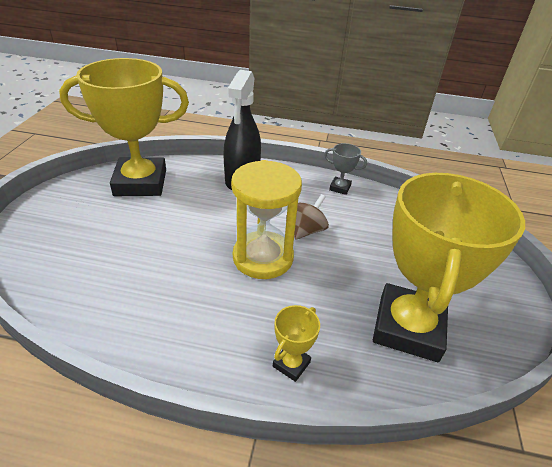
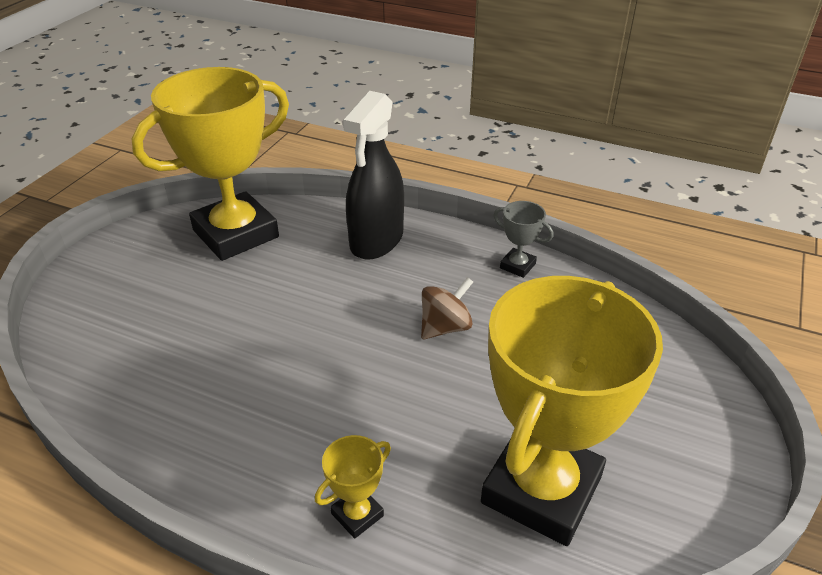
camera: 15 degrees right, 0 degrees up
(140, 182) = (235, 233): yellow trophy -> yellow trophy turned 45 degrees counterclockwise
(263, 257) = (368, 360): yellow hourglass -> none

